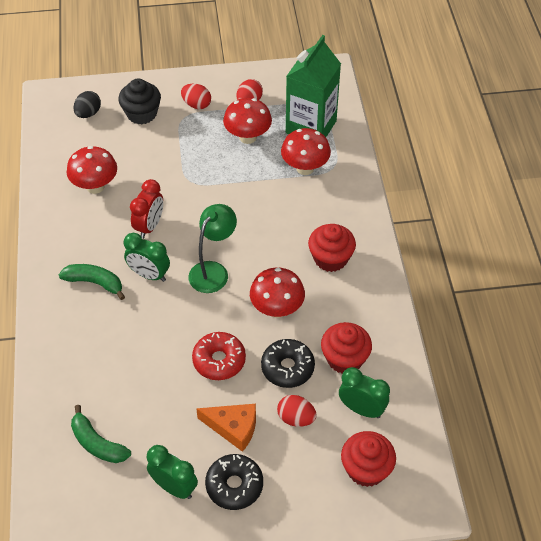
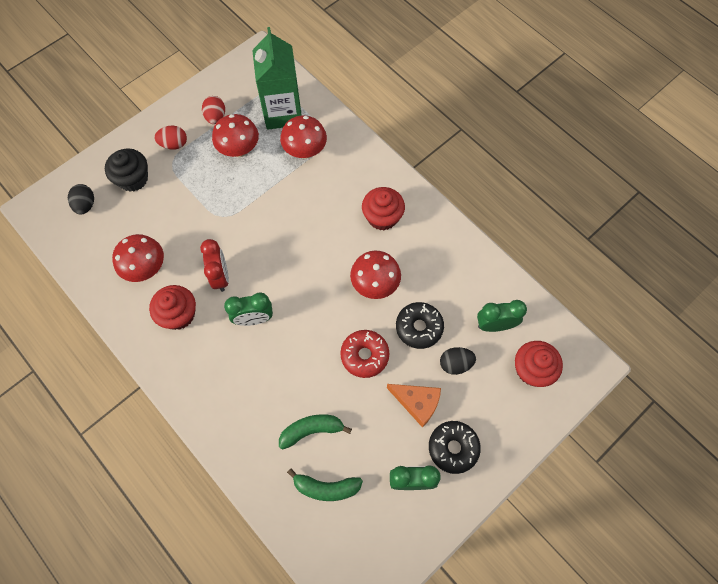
camera: 35 degrees left, 15 degrees up
(95, 283) = (215, 354): green banana -> green banana (312, 430)
(213, 271) = (302, 283): green lamp -> none
(233, 428) = (417, 403): orange cheese -> orange cheese turned 45 degrees clockwise
(296, 418) = (455, 364): red egg -> black egg
(344, 359) = (453, 293): red cupcake -> red cupcake (179, 314)

